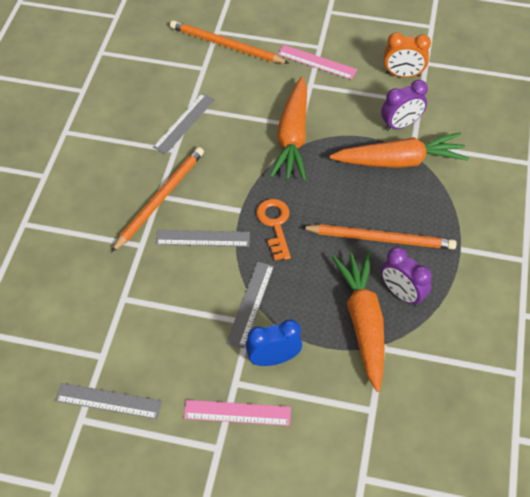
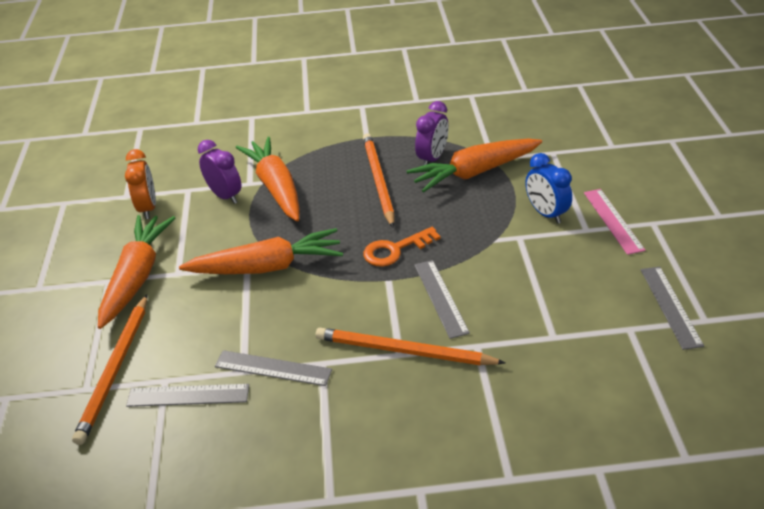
camera: 105 degrees left, 15 degrees down
(250, 303) = (498, 242): grey ruler -> grey ruler (188, 395)
(317, 62) = (137, 276): pink ruler -> orange carrot

